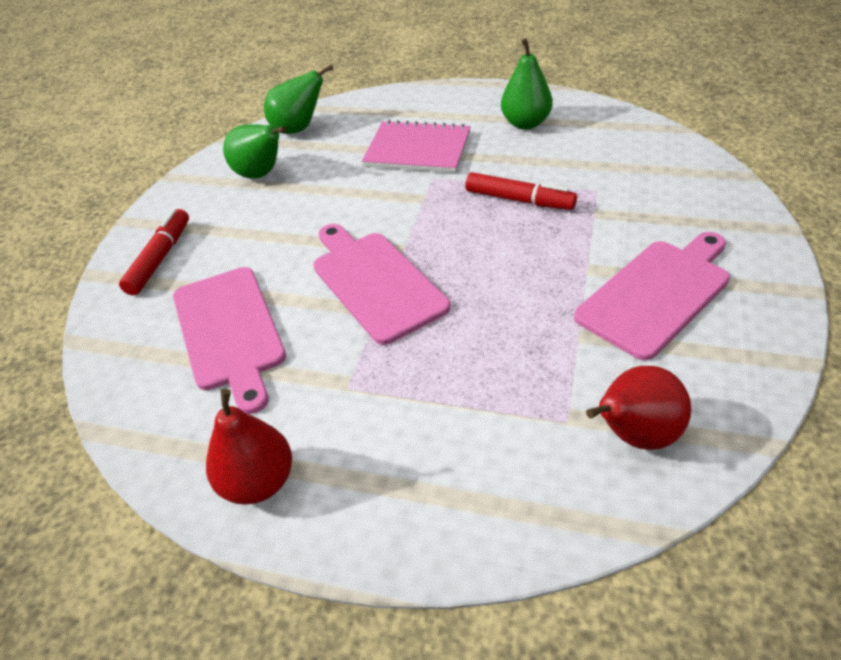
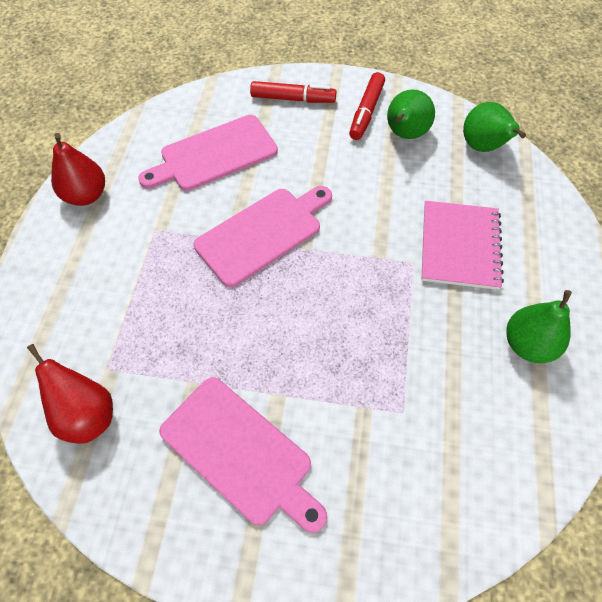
camera: 80 degrees right, 15 degrees up
(519, 200) = (380, 338): red marker -> red marker (366, 112)

